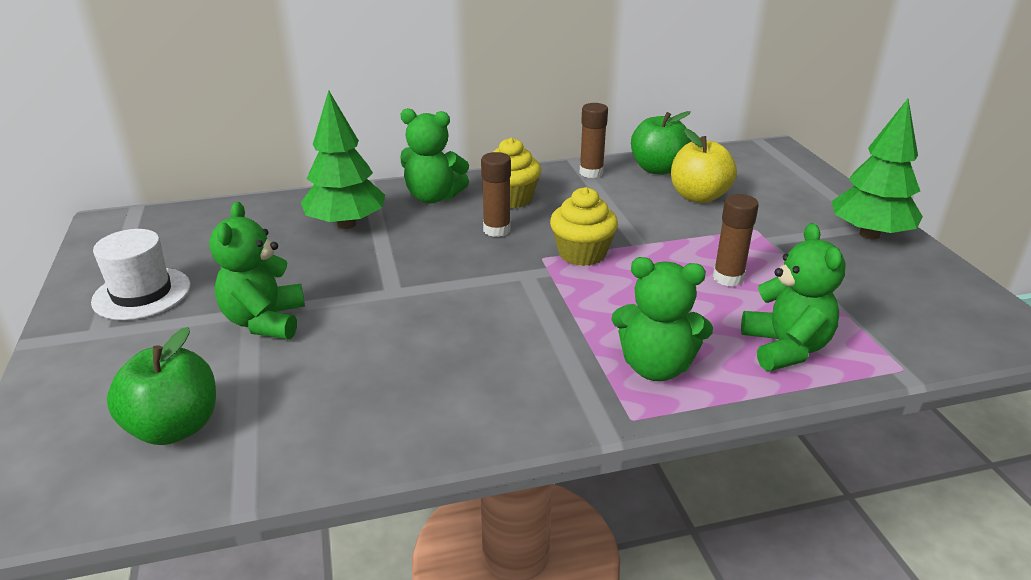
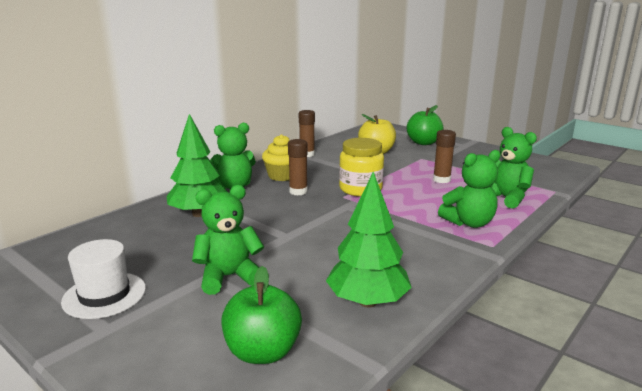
camera: 35 degrees left, 10 degrees down
(265, 321) = (229, 277): green teddy bear -> green teddy bear turned 105 degrees clockwise
(582, 254) = (360, 189): yellow cupcake -> yellow jar
(657, 169) = (338, 145): green apple -> green apple (423, 143)
(869, 234) = (469, 148): green tree -> green tree (367, 301)

